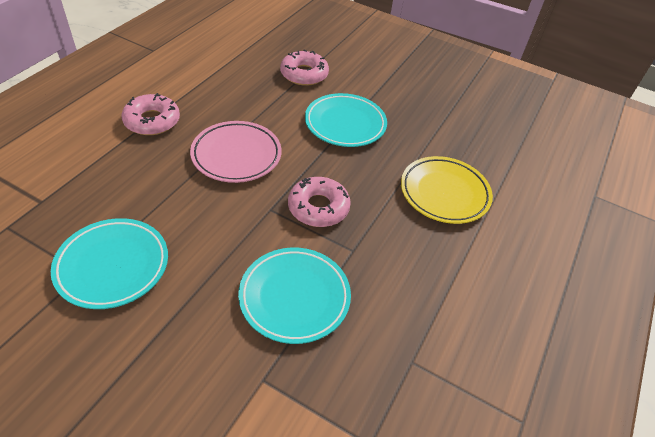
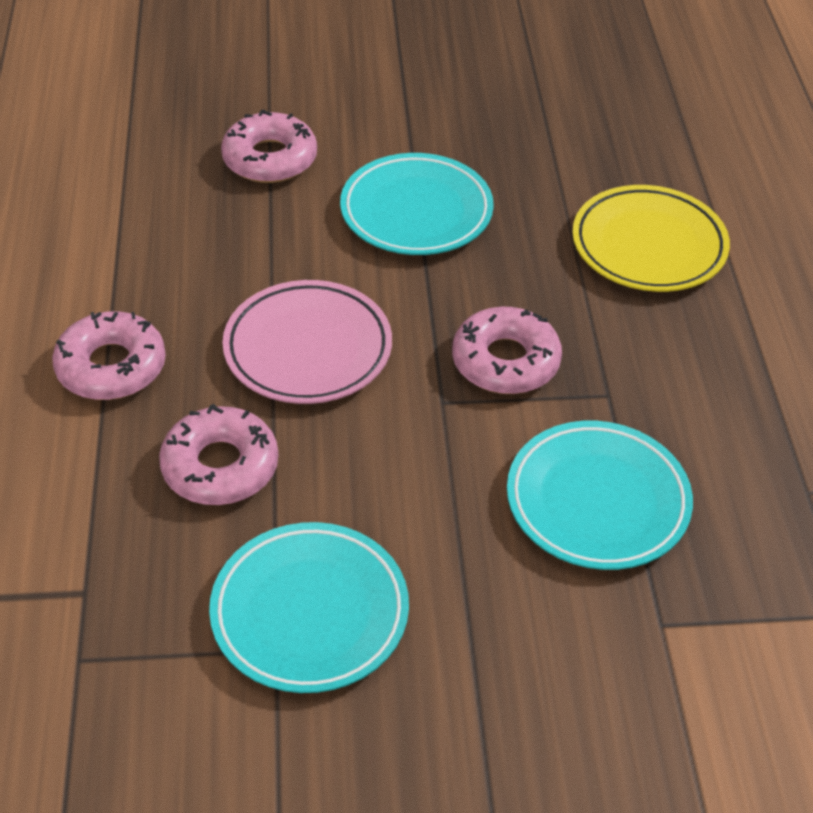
camera: 30 degrees left, 0 degrees up
(148, 182) = (220, 466): none -> pink donut

